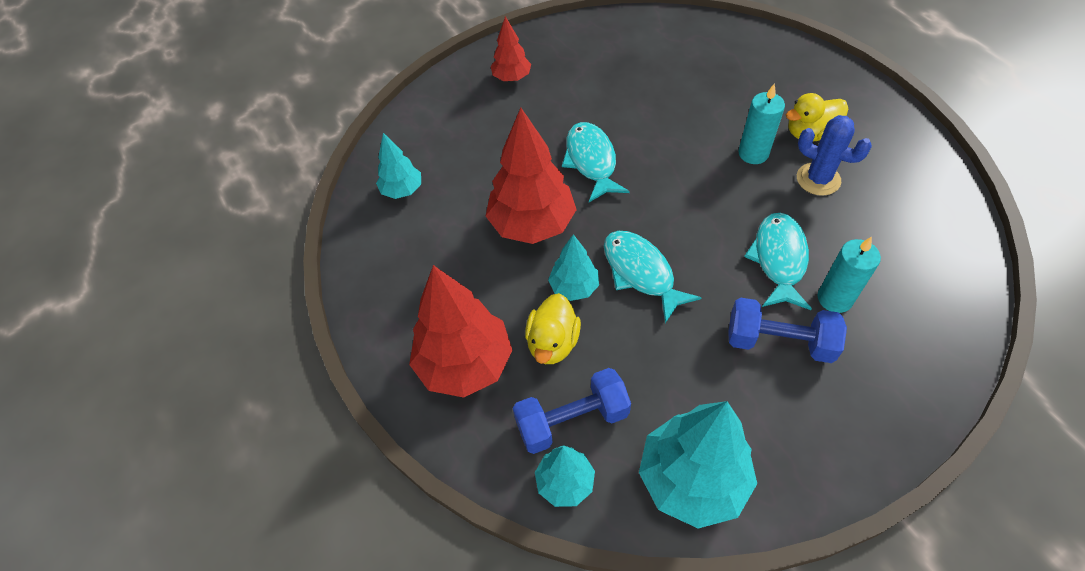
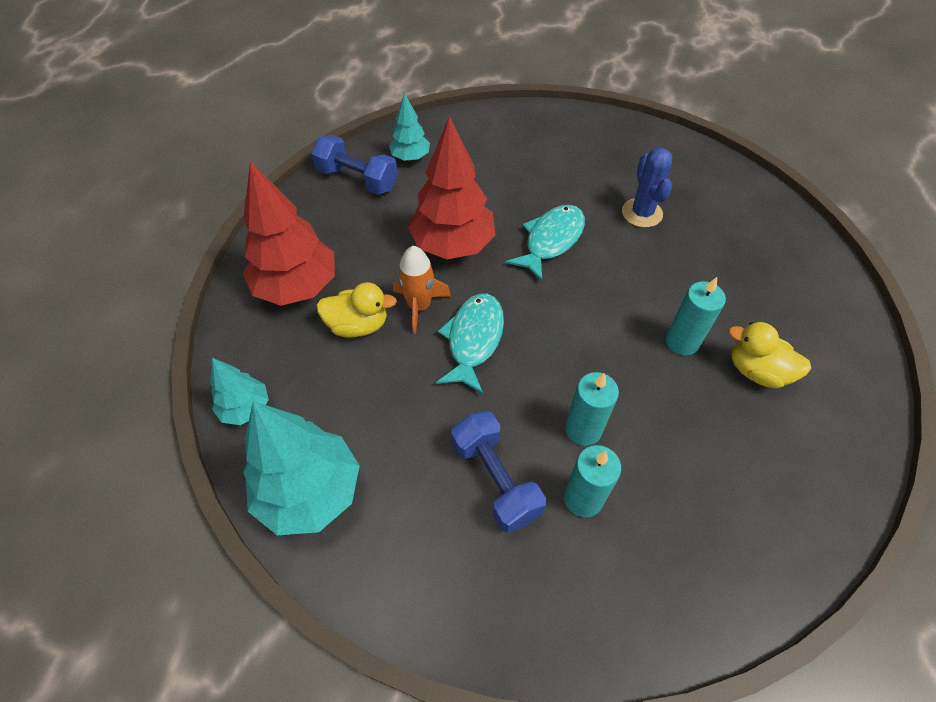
camera: 45 degrees right, 0 degrees up
(511, 78) = (579, 143): red tree -> none
(553, 343) = (358, 325): yellow duck -> yellow duck turned 150 degrees counterclockwise
(572, 420) = (301, 379): blue dumbbell -> blue dumbbell (357, 179)
(574, 287) = (419, 306): turquoise tree -> orange rocket
(779, 259) = (583, 429): turquoise fish -> turquoise candle
(818, 179) = (708, 408): blue cactus -> blue cactus (642, 213)

